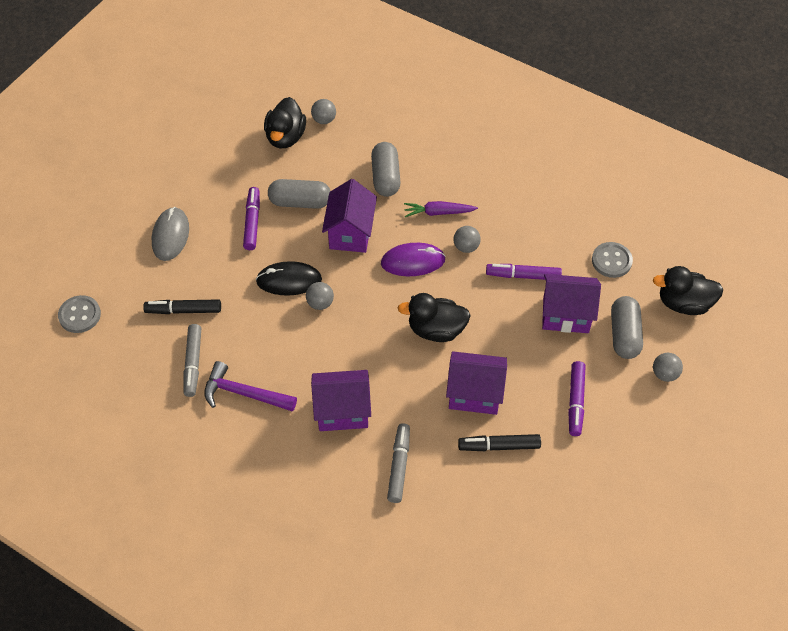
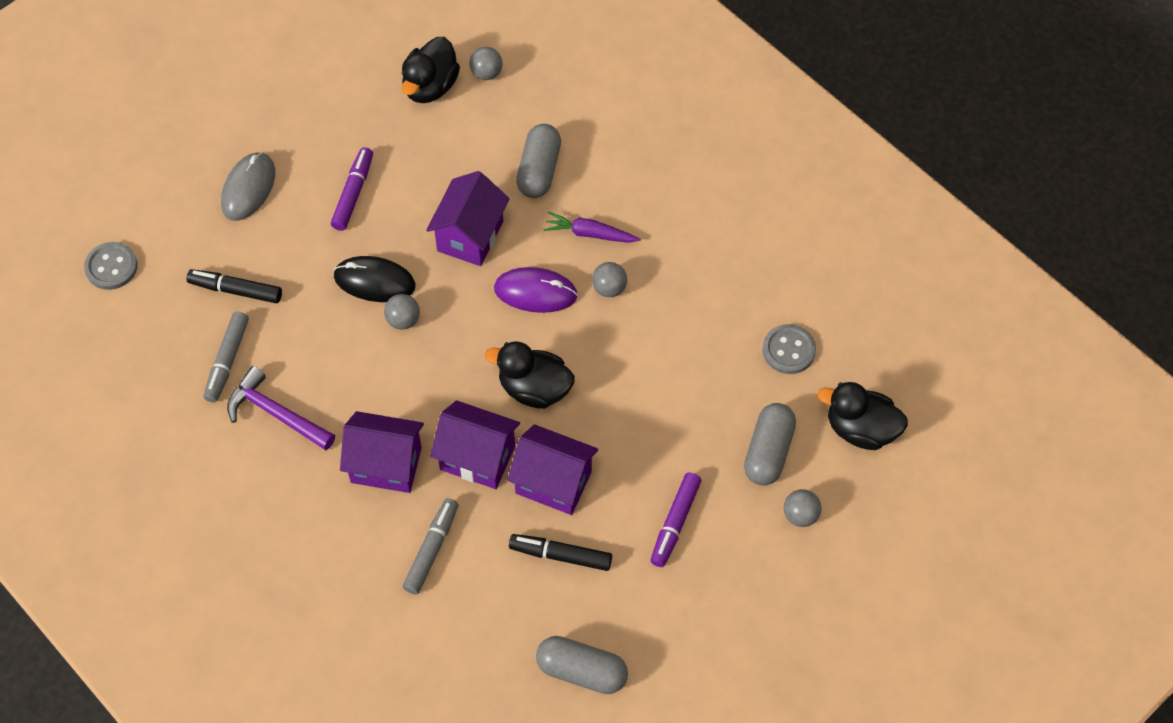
camera: 15 degrees right, 5 degrees up
(300, 202) = (420, 179): grey capsule -> grey capsule (581, 671)
(523, 276) = (668, 343): purple marker -> none
(565, 315) = (703, 408): purple house -> purple house (477, 458)

